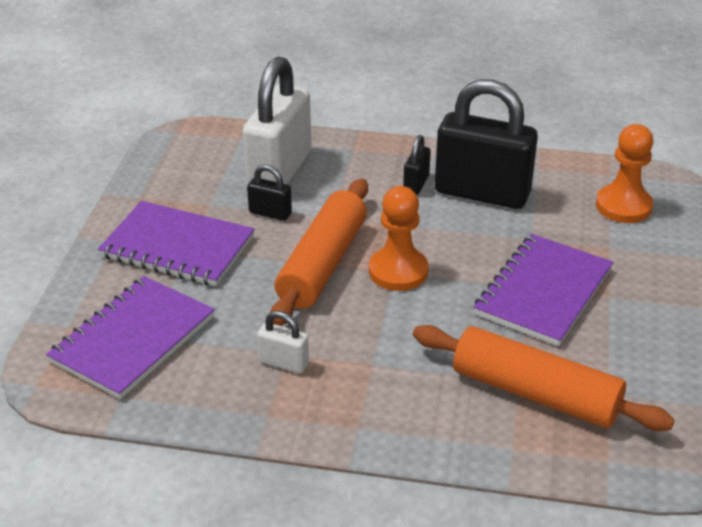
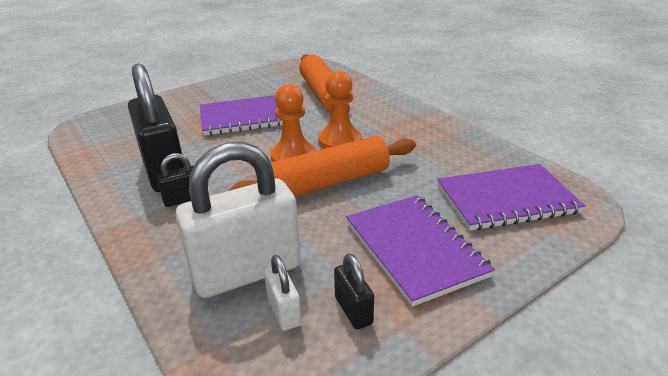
camera: 135 degrees left, 5 degrees down
(270, 213) = (310, 236): black padlock -> black padlock (353, 310)
(284, 363) = (420, 148): white padlock -> white padlock (284, 312)
(623, 206) = (126, 128): orange pawn -> orange pawn (339, 141)

